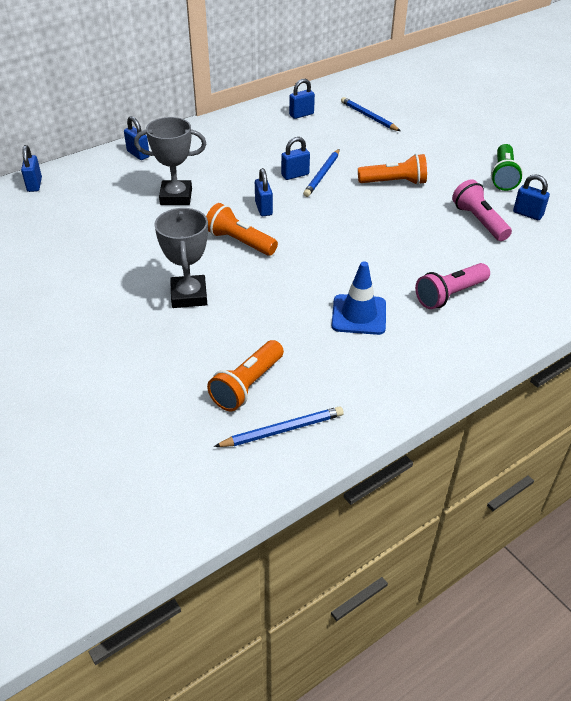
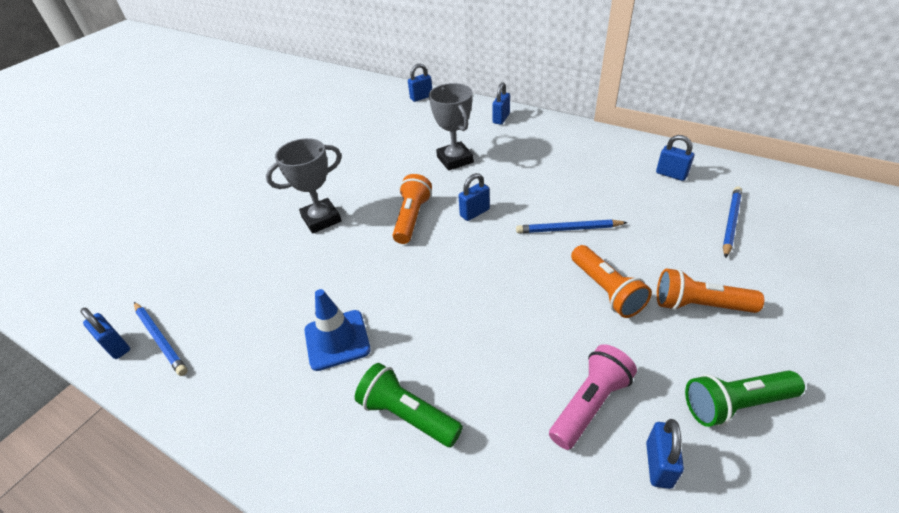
camera: 70 degrees right, 0 degrees up
(247, 385) = (215, 296): orange flashlight -> orange flashlight (699, 305)
(295, 175) = (550, 211): blue padlock -> blue padlock (116, 346)
(450, 295) = (408, 415): pink flashlight -> green flashlight

